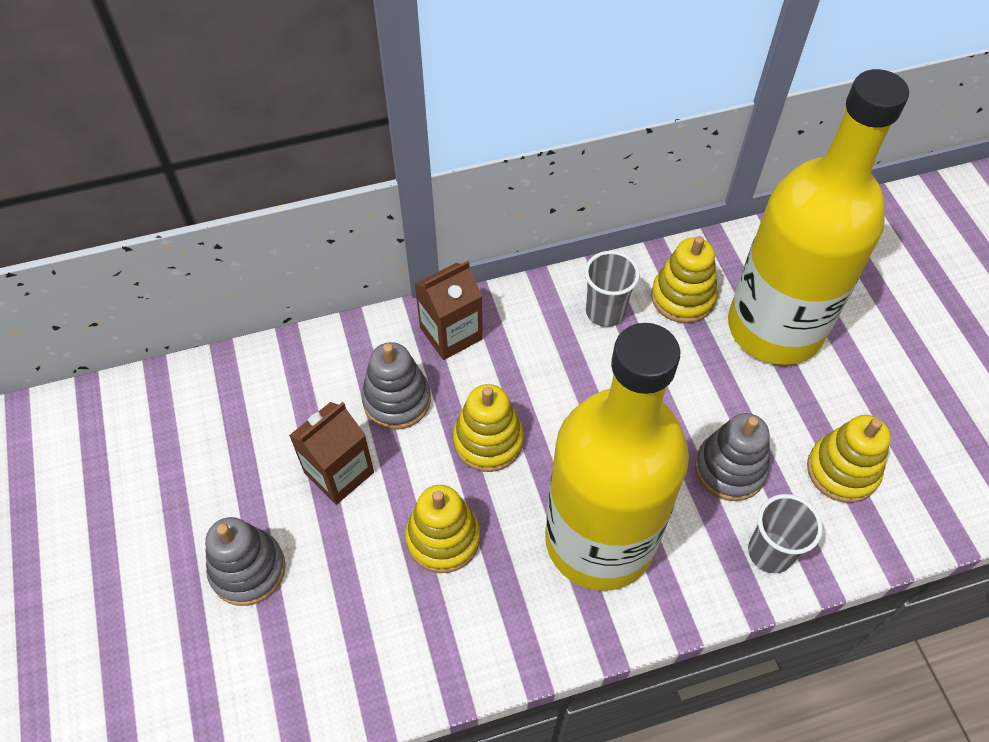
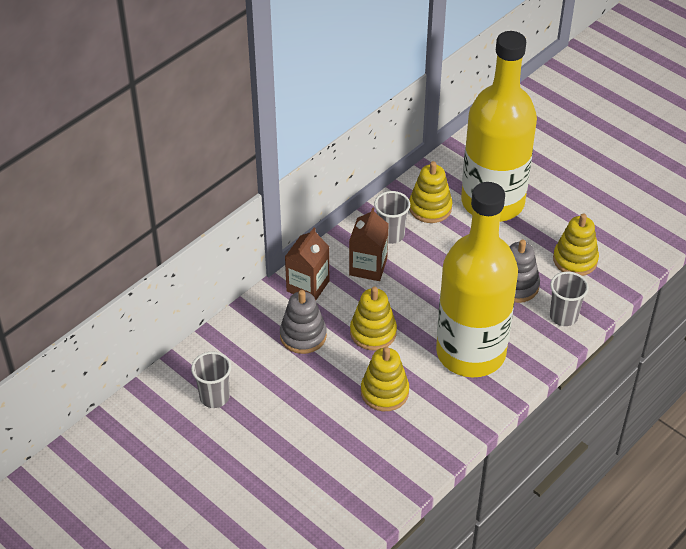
camera: 30 degrees left, 10 degrees down
(231, 431) = (214, 397): none -> grey cup
(248, 569) = (285, 460): grey stacking toy -> none
(339, 472) = (298, 388): brown carton -> brown carton (368, 267)

